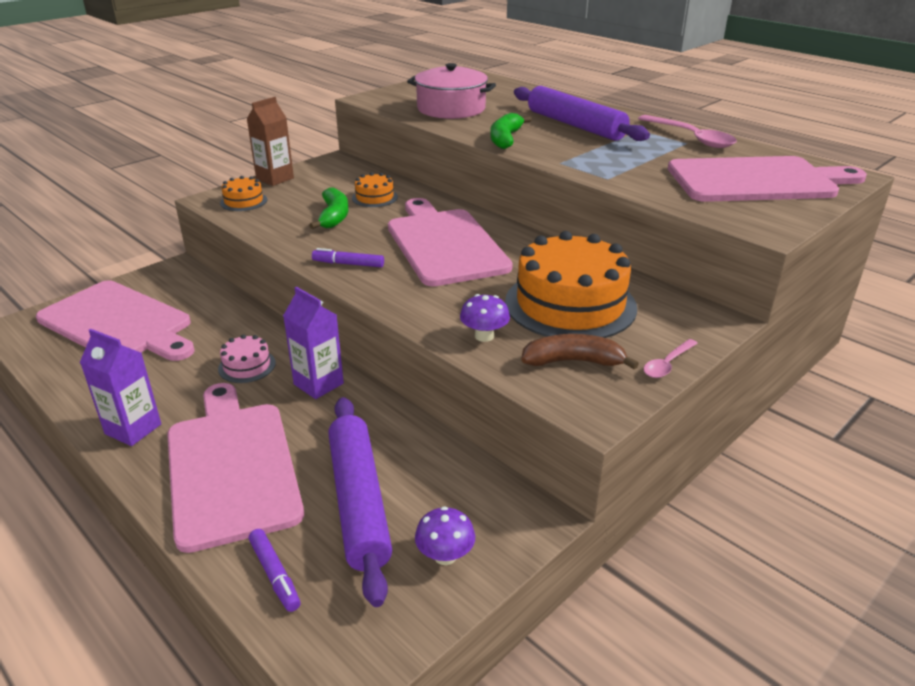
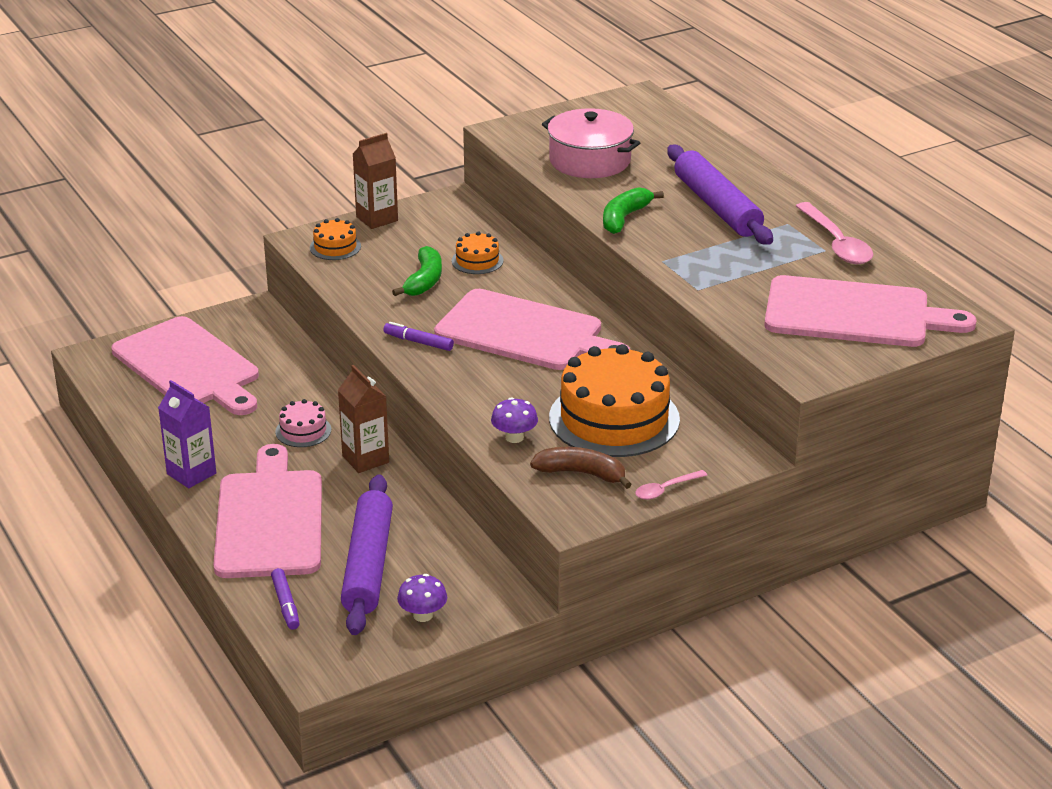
camera: 15 degrees right, 0 degrees up
(318, 384) = (365, 459): purple carton -> brown carton
(444, 244) = (525, 332): pink cutting board -> pink cutting board turned 120 degrees clockwise

